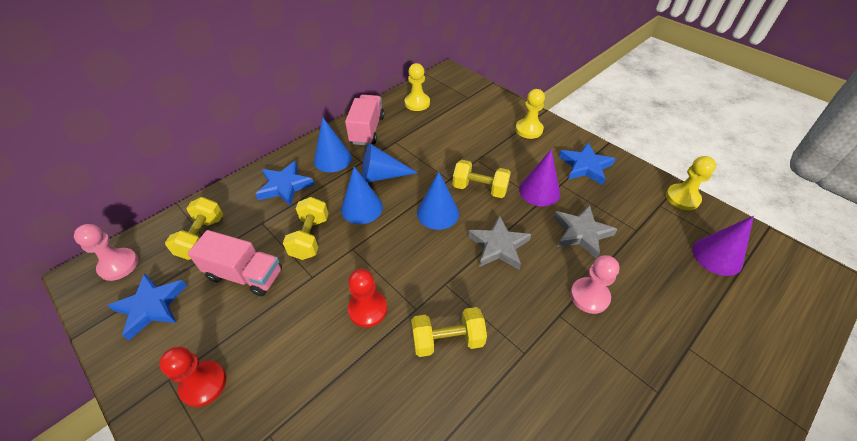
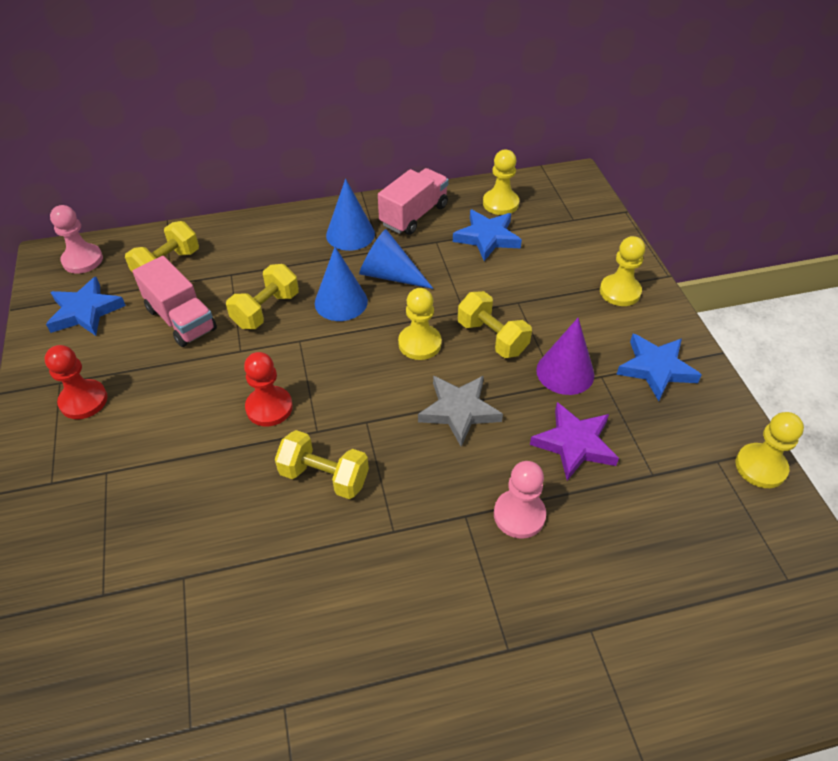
camera: 30 degrees right, 0 degrees up
(285, 186) = (279, 245): blue star -> blue star (487, 238)
(438, 213) = (419, 343): blue cone -> yellow pawn
(581, 233) = (574, 444): grey star -> purple star
(717, 256) = (738, 557): purple cone -> none

